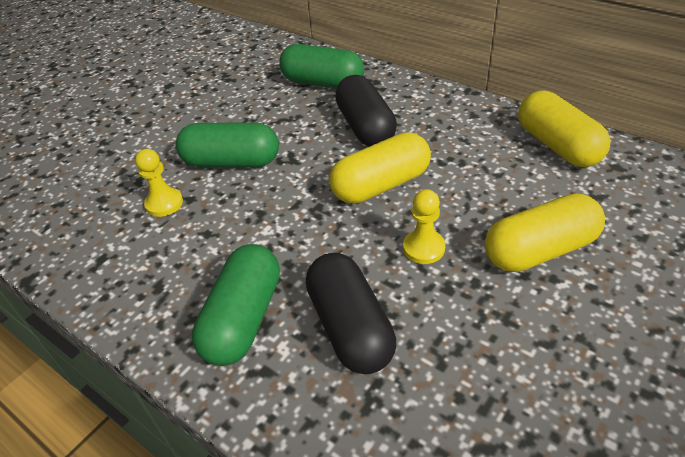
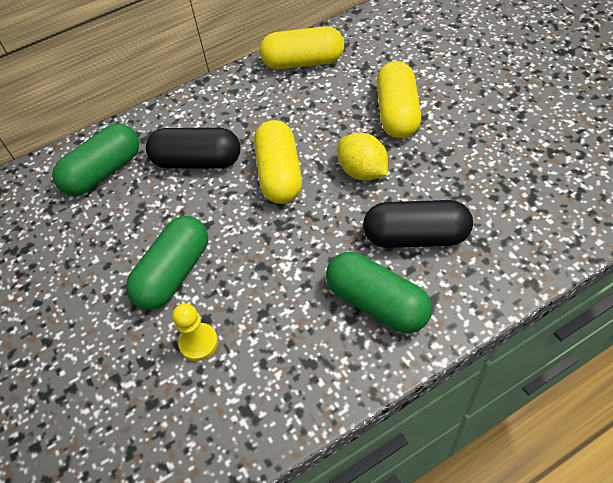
camera: 65 degrees left, 10 degrees up
(423, 248) = (362, 171): yellow pawn -> yellow lemon

